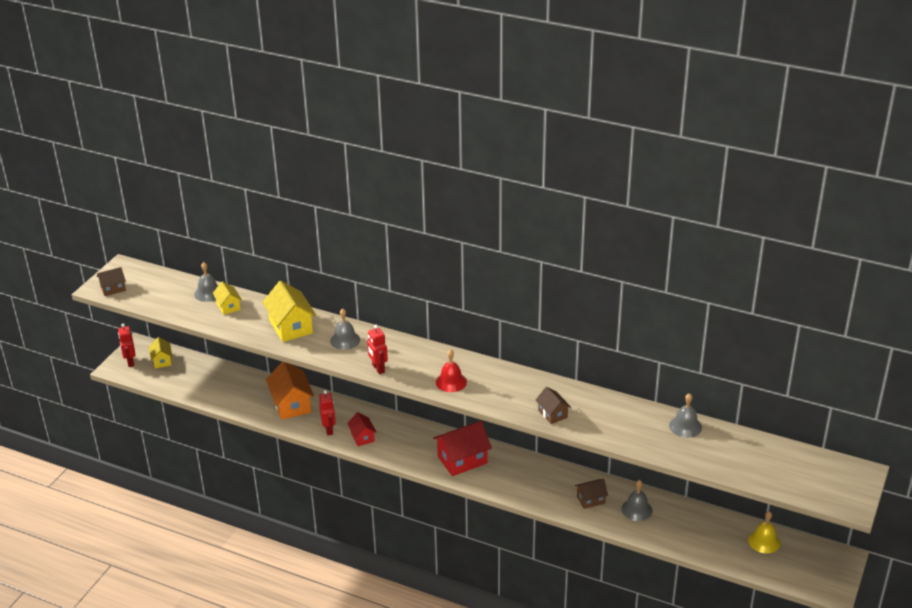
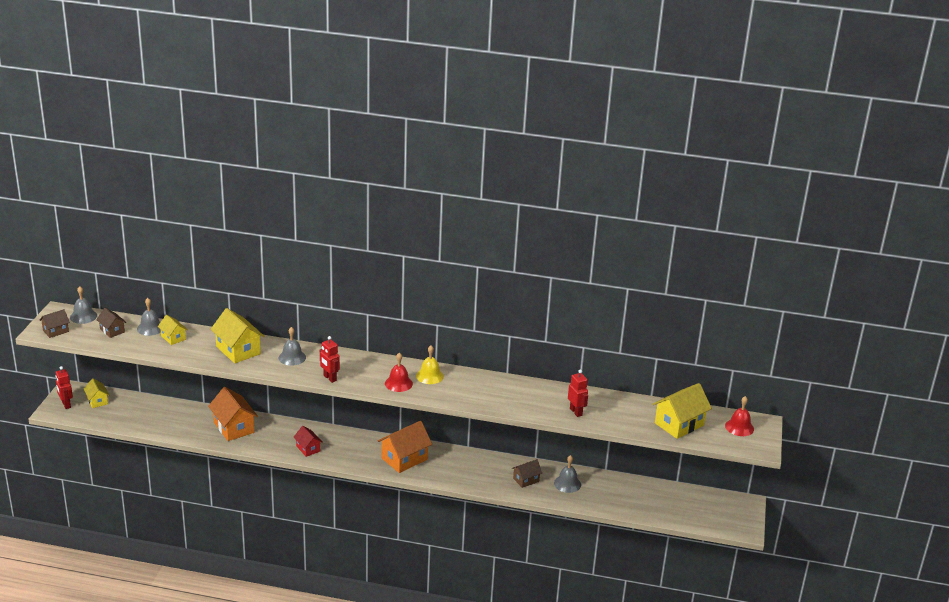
camera: 15 degrees left, 5 degrees down
(329, 430) = (275, 445): red robot -> red robot (576, 412)
(462, 460) = (404, 459): red house -> orange house
(552, 414) = (495, 401): brown house -> brown house (112, 330)
(685, 426) = (610, 401): grey bell -> grey bell (83, 316)
(759, 464) = (679, 424): none -> yellow house
(764, 541) = (680, 497): yellow bell -> yellow bell (429, 376)
(832, 475) = (739, 427): none -> red bell

